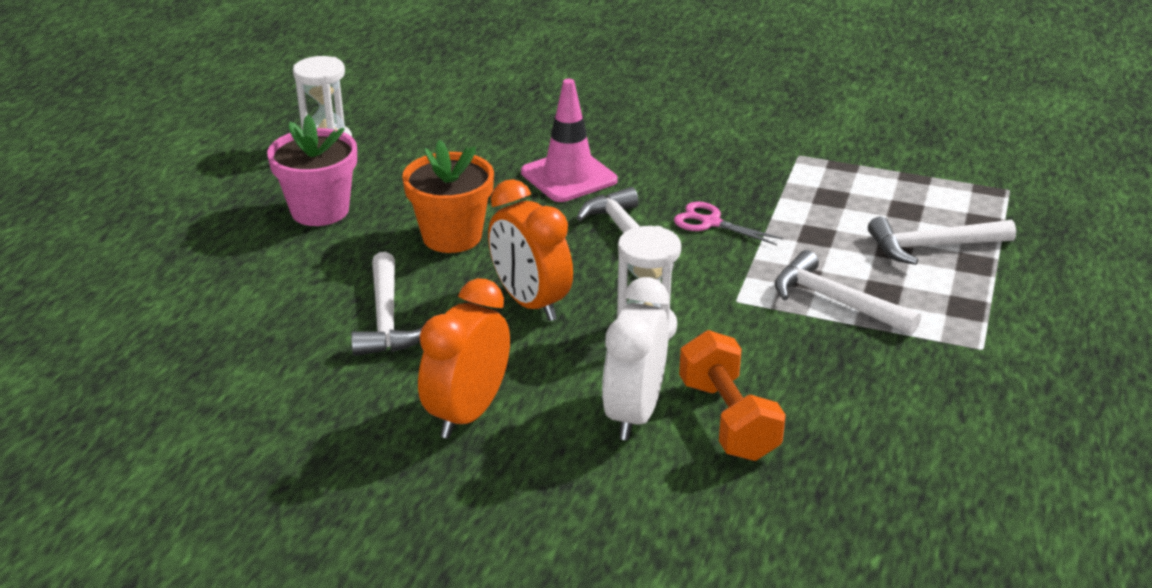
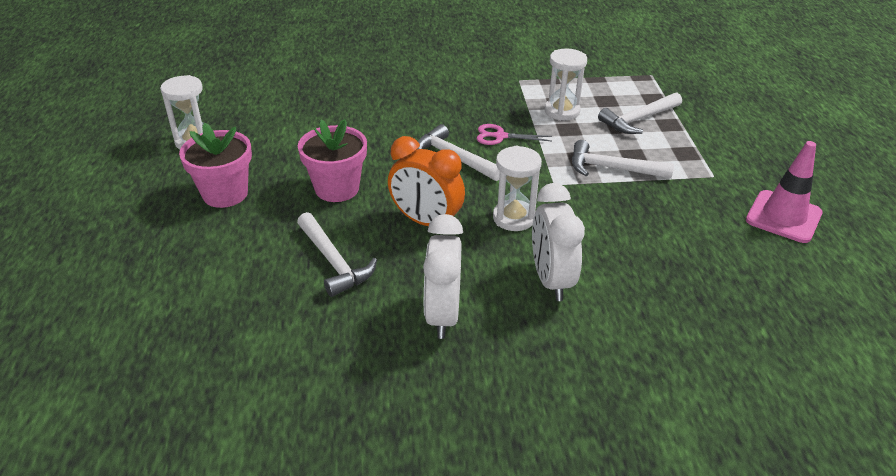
camera: 25 degrees left, 5 degrees up
(452, 236) = (337, 188): orange flower pot -> pink flower pot
(468, 413) = (443, 315): orange clock -> white clock
(569, 176) = (386, 127): pink traffic cone -> pink traffic cone (783, 217)
(728, 420) = (610, 266): orange dumbbell -> none
(826, 210) = (562, 111): none -> white hourglass

